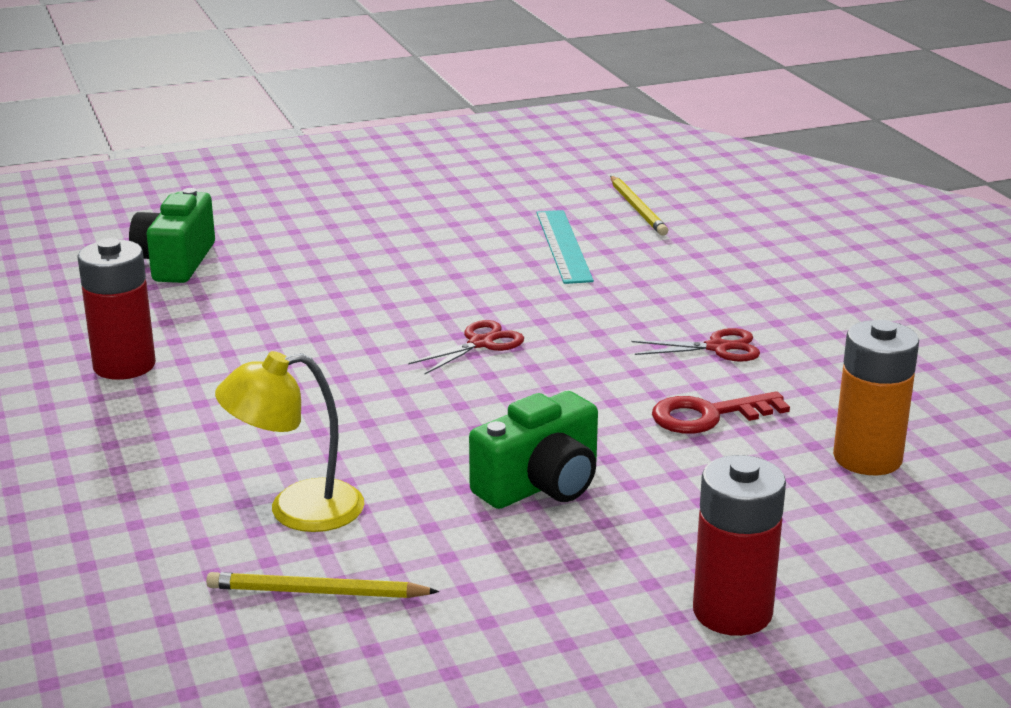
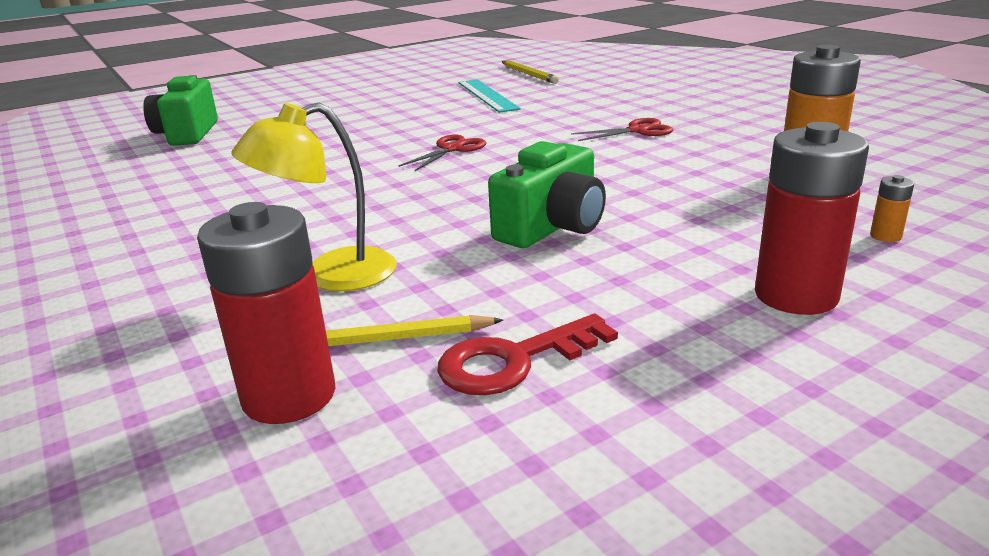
camera: 10 degrees left, 0 degrees up
(124, 365) = (147, 197): red battery -> red battery (289, 396)
(708, 415) = (661, 167): red key -> red key (514, 360)
(881, 557) = (885, 236): none -> orange battery

